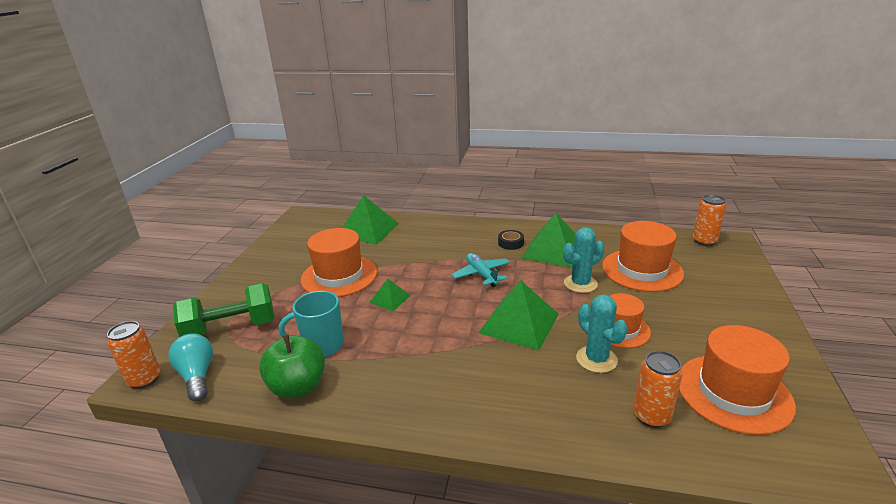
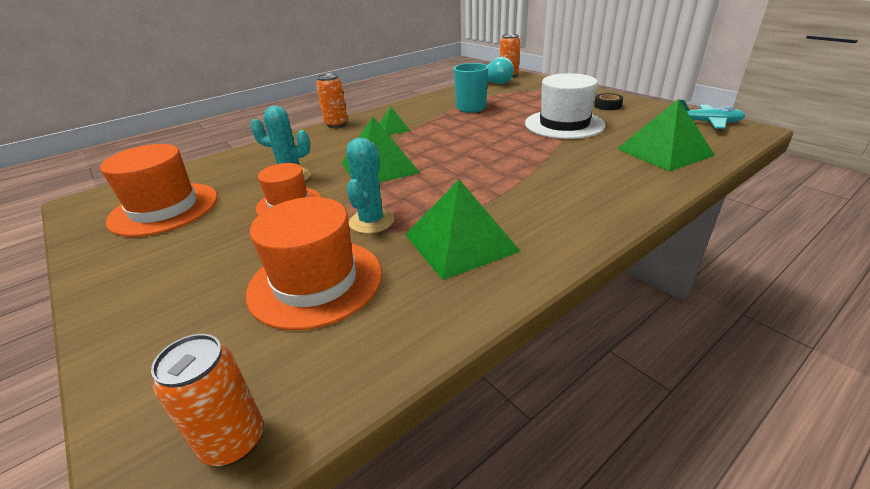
camera: 130 degrees right, 5 degrees up
(231, 329) = (532, 91): green dumbbell -> none
(298, 387) = (443, 99): green apple -> none
(339, 276) = (564, 124): orange hat -> white hat
(390, 299) = (496, 133): green pyramid -> green pyramid (393, 128)
(481, 274) = (475, 178): turquoise plane -> turquoise plane (707, 123)
(510, 243) = (520, 221): black tape -> black tape (607, 106)
(651, 416) = (229, 171): orange can -> orange can (336, 124)

